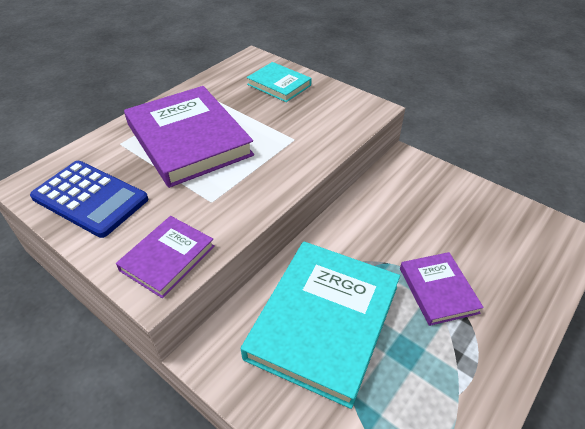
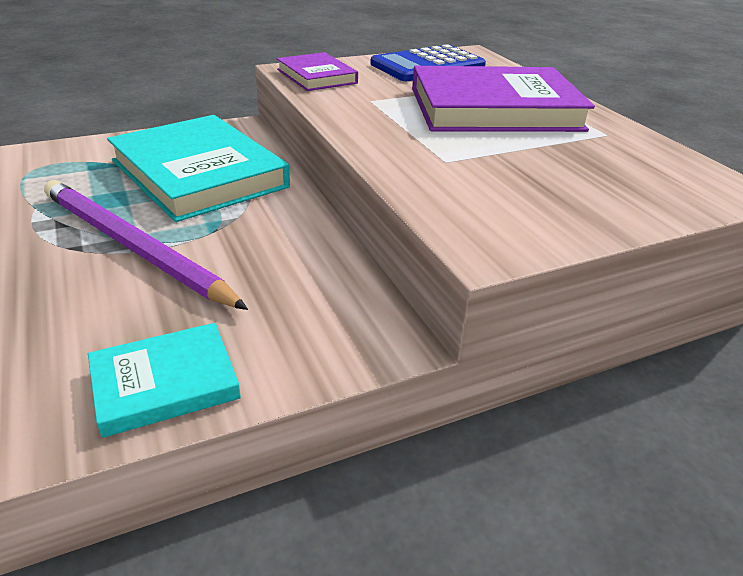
camera: 115 degrees right, 10 degrees down
(279, 85) = (618, 188): turquoise book -> turquoise book (165, 383)
(438, 290) = (133, 247): purple book -> purple pencil

